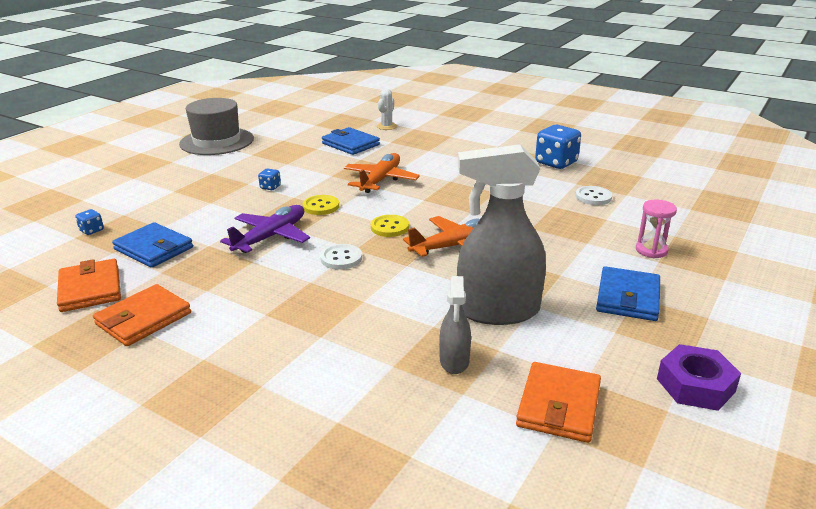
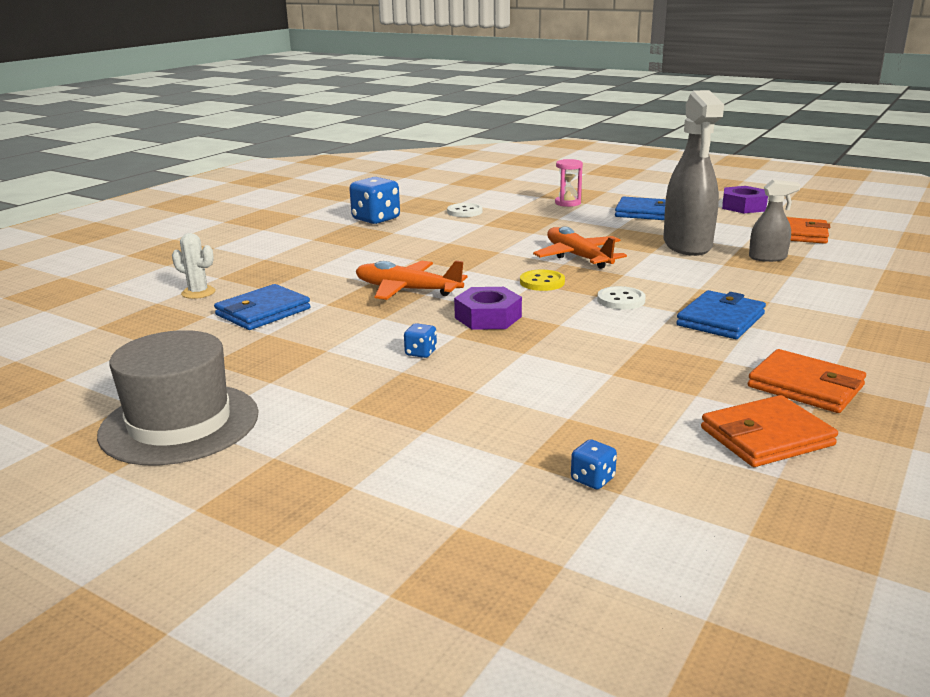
camera: 90 degrees left, 5 degrees down
(154, 248) = (636, 410): blue wallet -> blue wallet (720, 319)
(270, 237) = (580, 338): purple plane -> none
(321, 206) = (488, 317): yellow button -> purple nut

